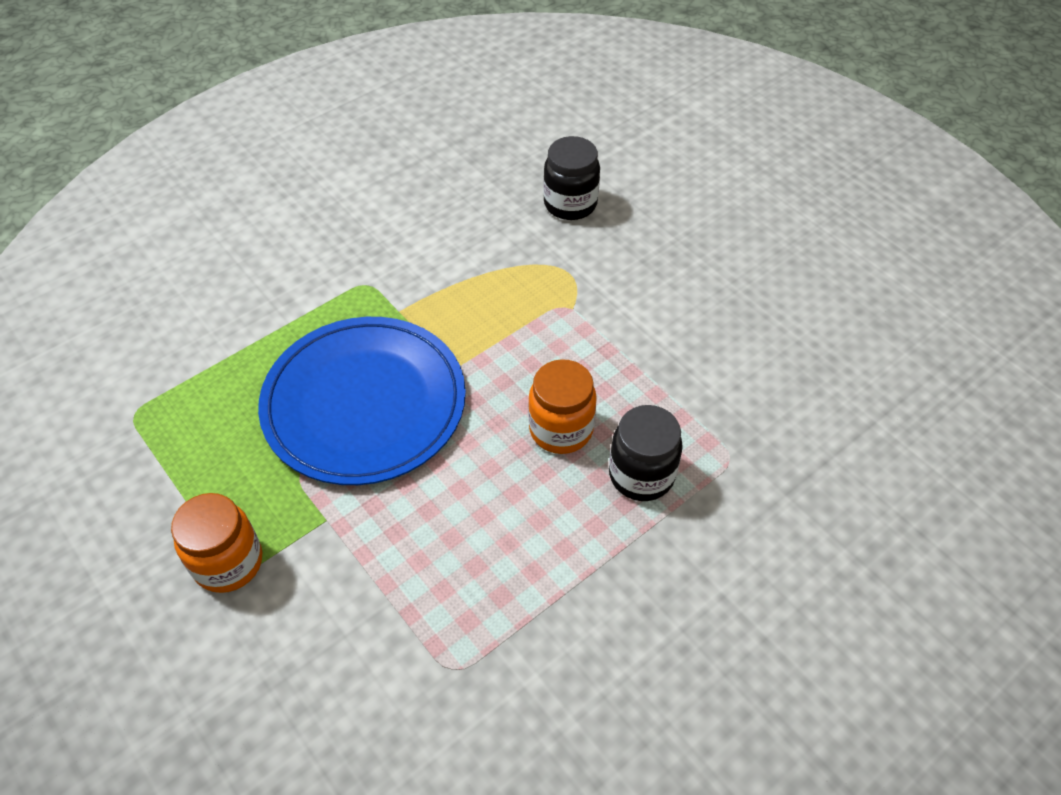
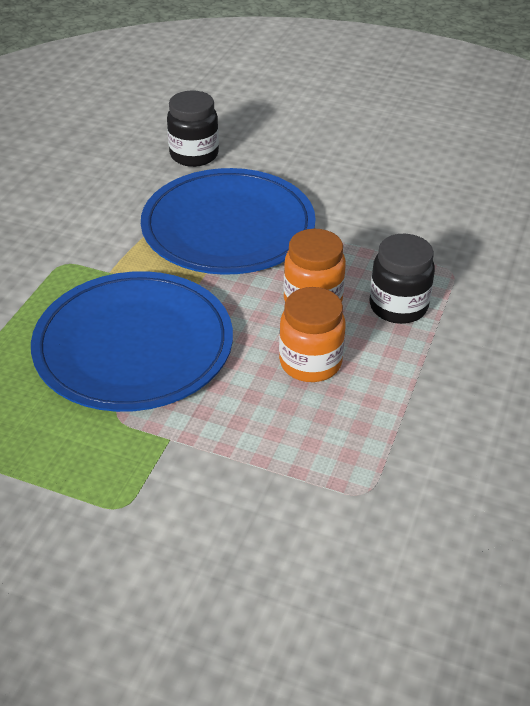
camera: 30 degrees left, 10 degrees down
(228, 562) = (106, 507): orange jar -> orange jar (310, 363)
(542, 305) = (228, 227): none -> blue plate

